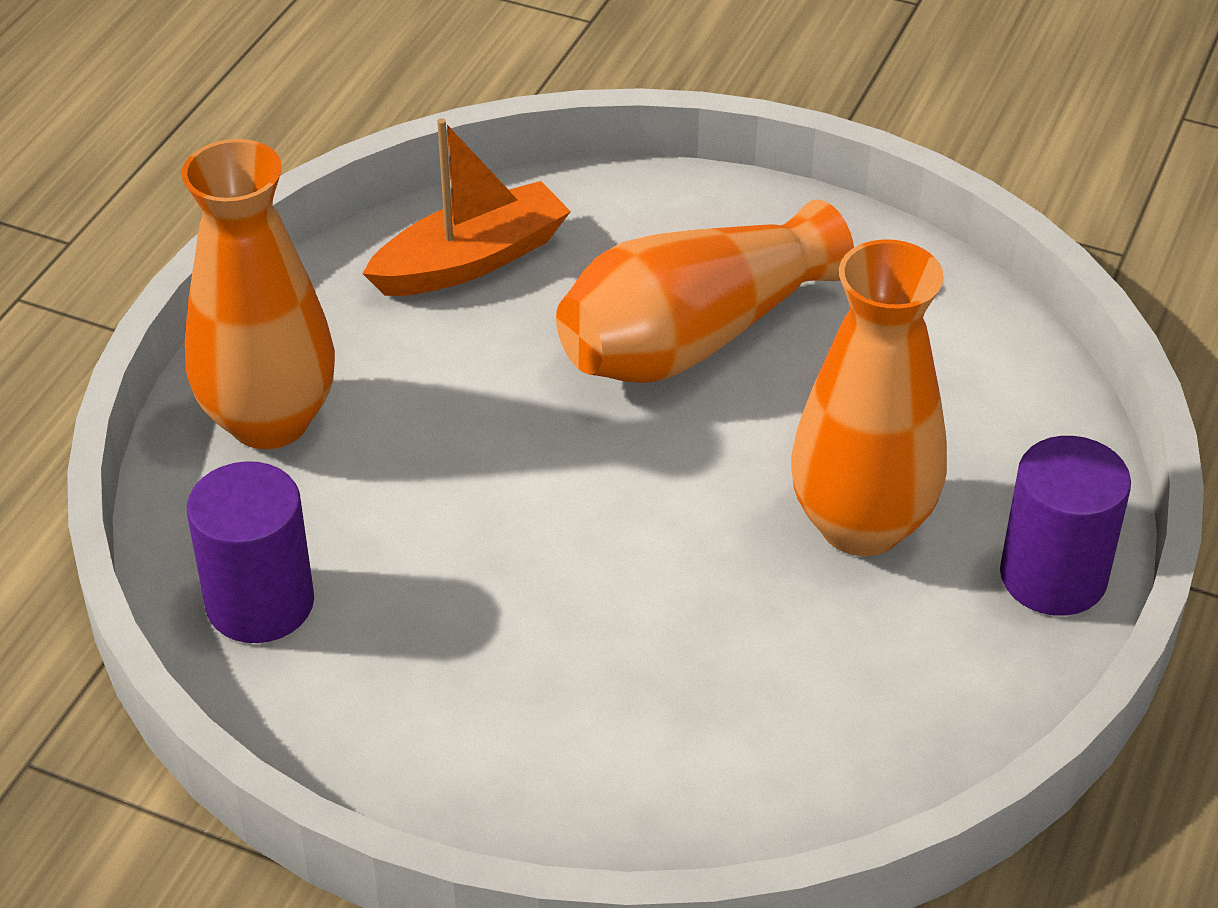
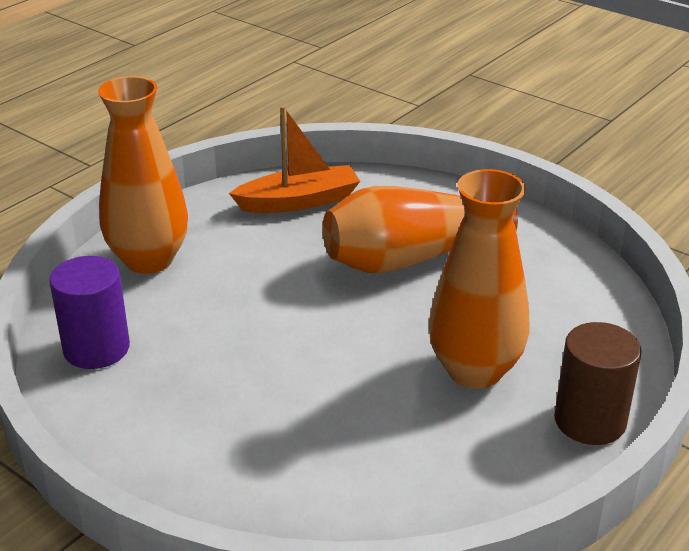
camera: 15 degrees right, 10 degrees down
(1053, 576) = (590, 421): purple cylinder -> brown cylinder

